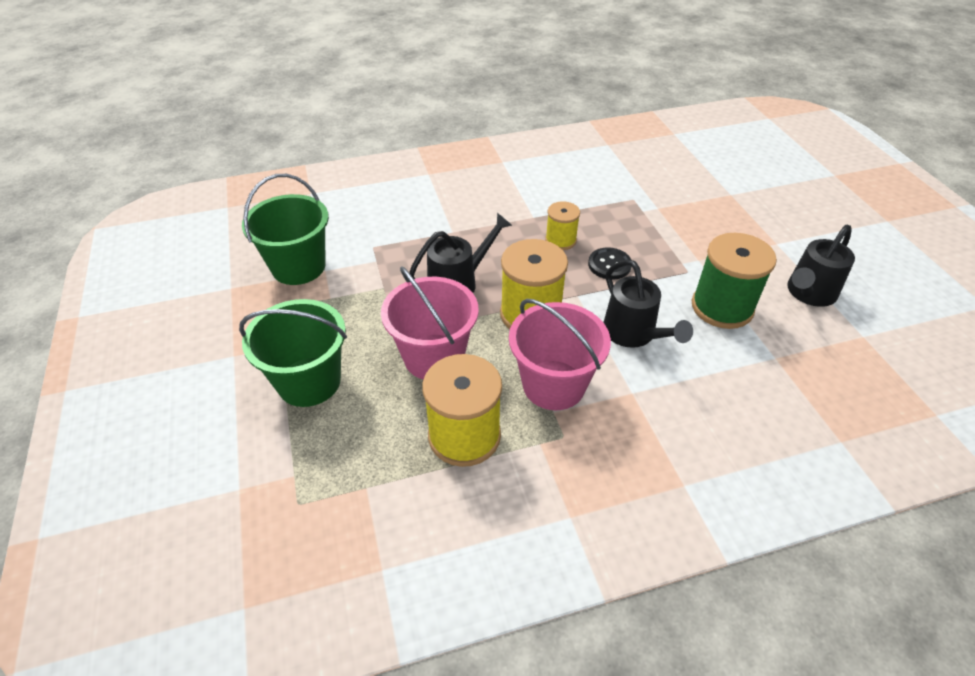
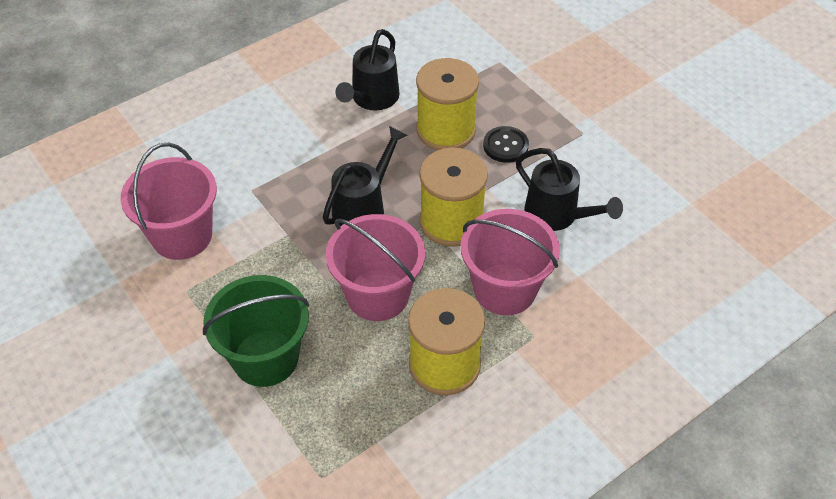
camera: 20 degrees left, 5 degrees up
(298, 267) = (182, 236): green bucket -> pink bucket
(560, 240) = (446, 130): yellow spool -> yellow spool, size x1.76
(722, 307) = (627, 164): green spool -> none
(808, 294) = (699, 128): black watering can -> black watering can (372, 99)

